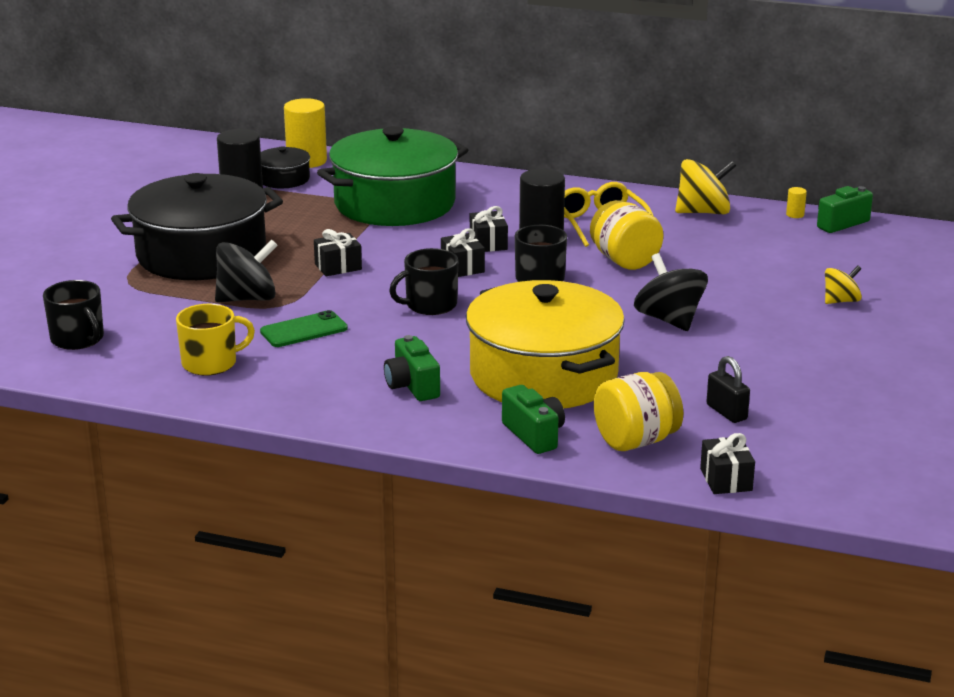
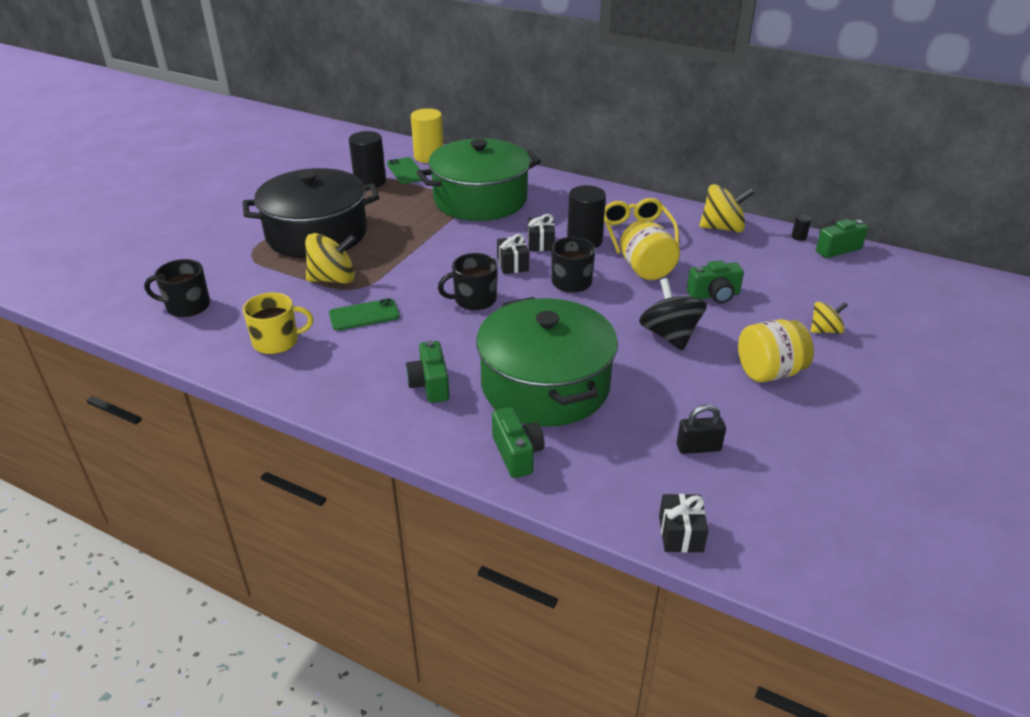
camera: 10 degrees right, 10 degrees up
(78, 339) = (187, 306): black mug -> black mug turned 120 degrees clockwise
(247, 298) = (333, 279): black spinning top -> yellow spinning top
(283, 179) = (406, 171): black pot -> green phone
(338, 267) = (415, 255): black gift -> none
(543, 375) = (545, 385): yellow pot -> green pot
(636, 441) = (607, 472): yellow jar -> yellow jar (769, 372)
(710, 279) = (714, 295): none -> green camera
(726, 412) = (698, 447): black padlock -> black padlock turned 75 degrees counterclockwise
(795, 214) = (798, 237): yellow cylinder -> black cylinder

